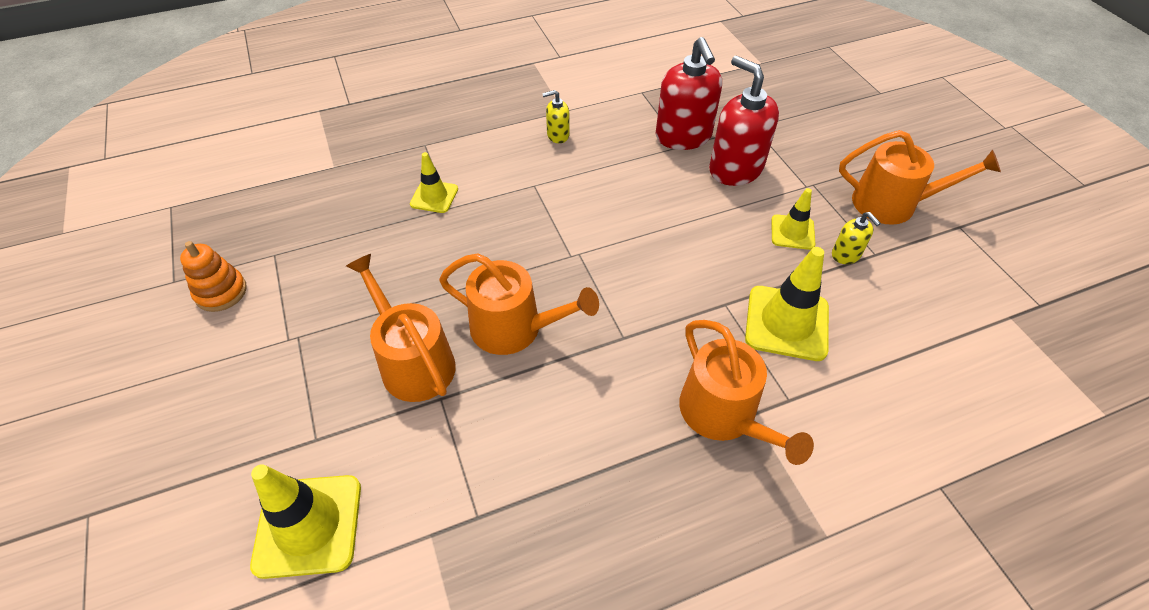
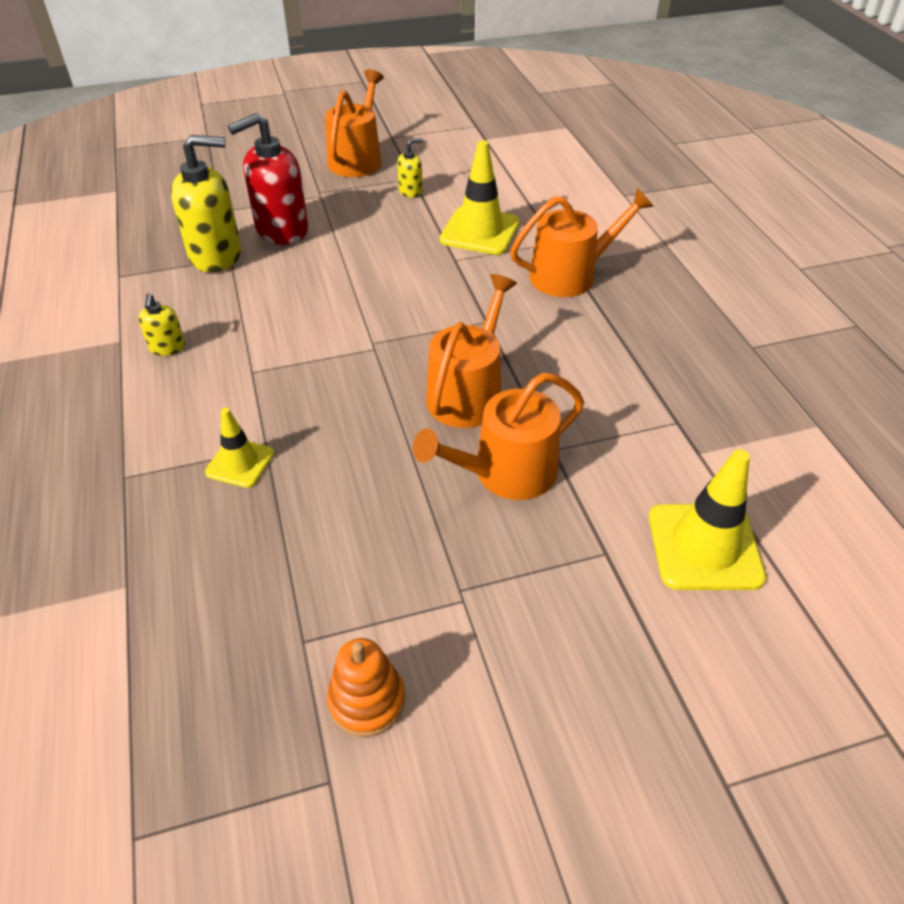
camera: 85 degrees left, 5 degrees down
(683, 137) = (216, 255): red soap dispenser -> yellow soap dispenser
(792, 232) = (377, 212): yellow traffic cone -> none

